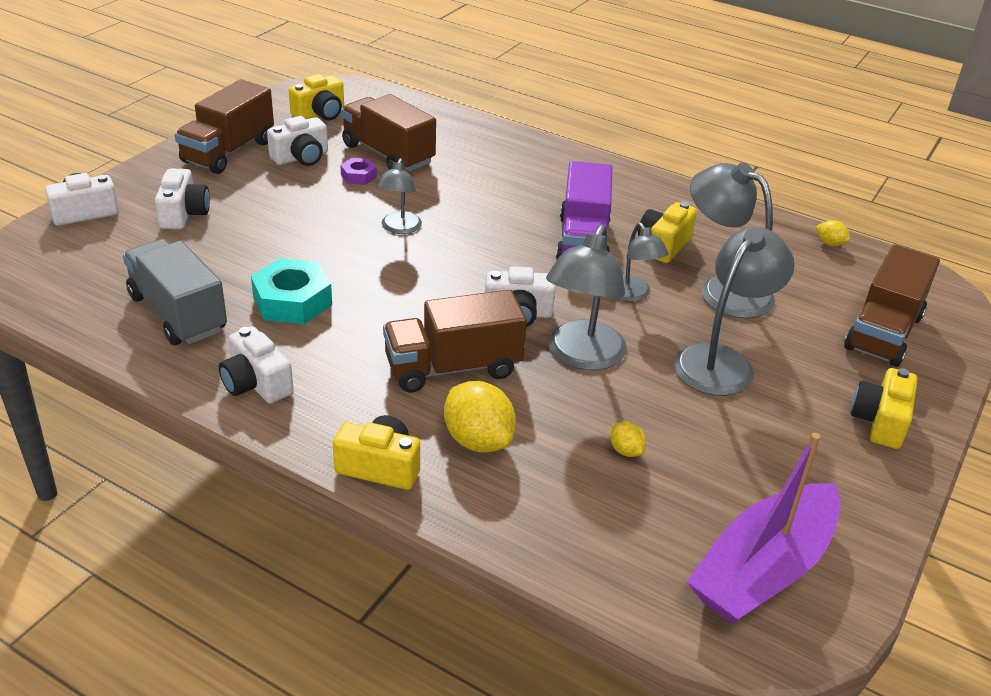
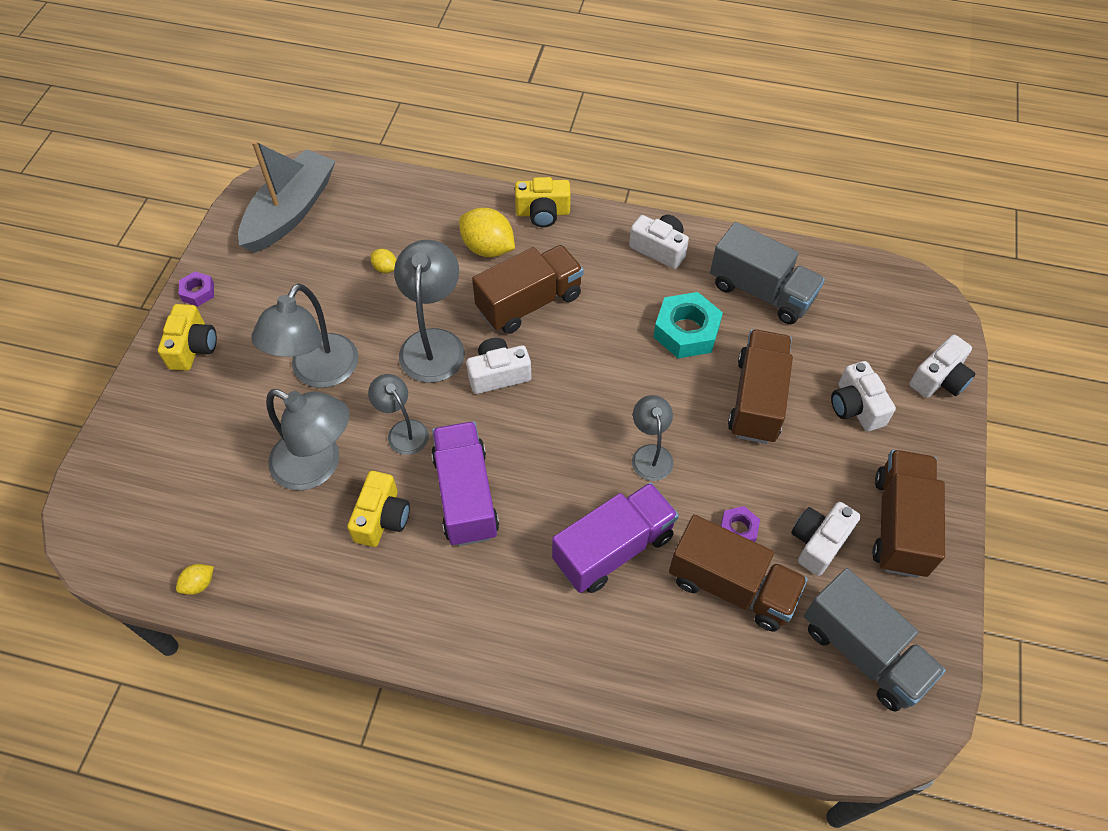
camera: 165 degrees right, 20 degrees up
(320, 114) = (863, 651): yellow camera -> grey truck
(468, 188) = (613, 549): none -> purple truck
(763, 569) = (291, 211): purple boat -> grey boat
(830, 243) = (199, 584): yellow lemon -> yellow lemon turned 60 degrees counterclockwise
(883, 332) = (168, 453): brown truck -> brown truck (757, 399)
(889, 485) = (198, 292): none -> purple nut

